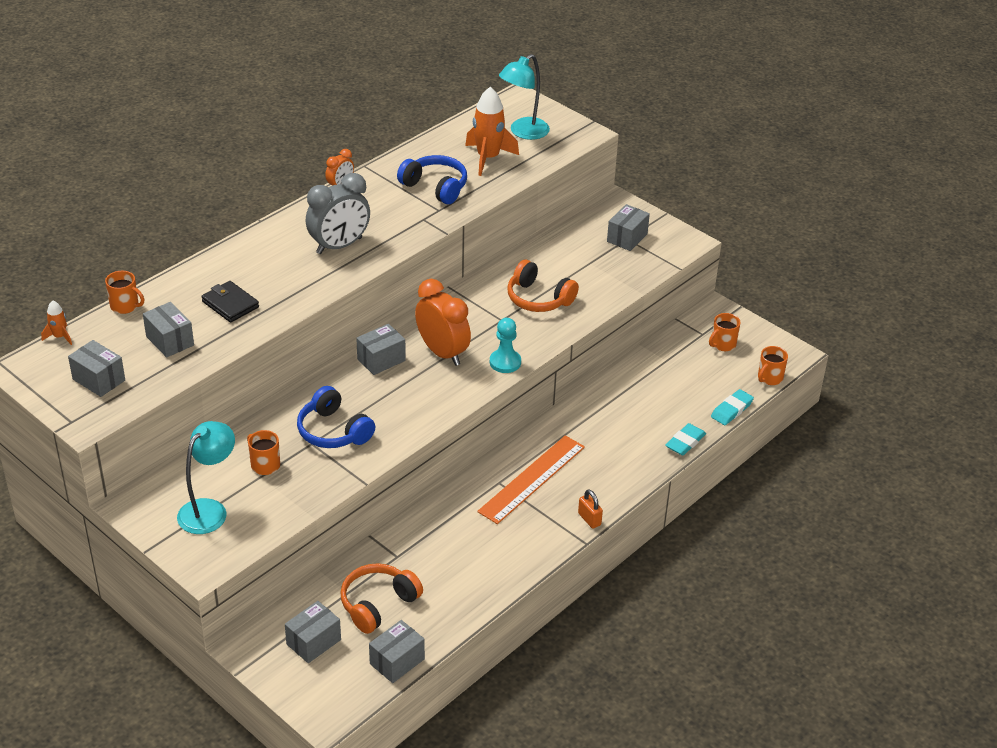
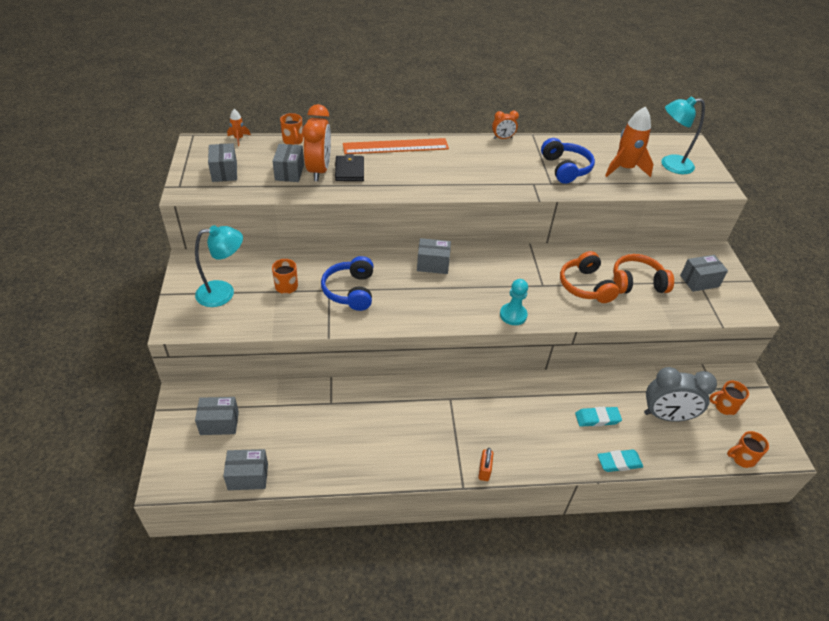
camera: 40 degrees right, 5 degrees up
(339, 246) = (458, 172): grey clock -> grey clock (666, 416)
(378, 604) = (283, 427): orange headphones -> orange headphones (637, 283)
(442, 353) = (477, 283): orange clock -> orange clock (319, 170)
(532, 479) = (475, 411): orange ruler -> orange ruler (395, 146)
(731, 410) = (683, 462): turquoise eraser -> turquoise eraser (597, 418)

